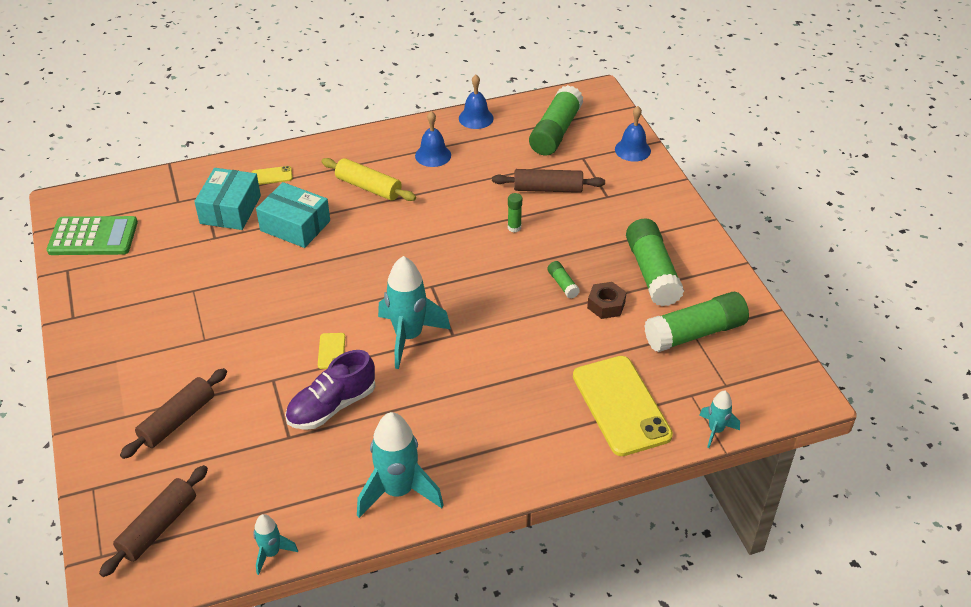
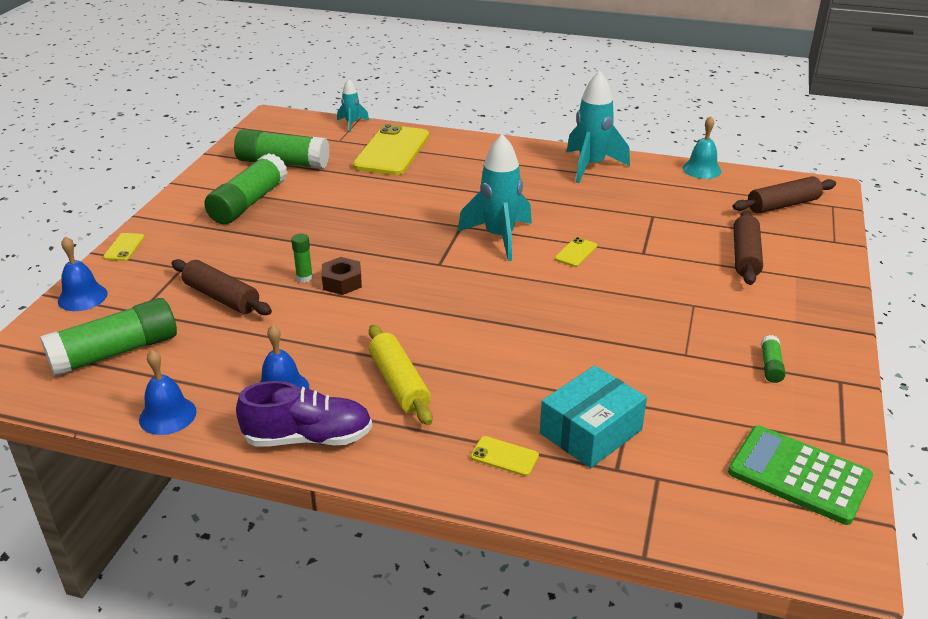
camera: 145 degrees left, 10 degrees down
(177, 420) = (745, 256): brown rolling pin -> brown rolling pin turned 60 degrees counterclockwise
(271, 553) = (701, 169): turquoise rocket -> turquoise bell
(295, 226) = (524, 375): turquoise box -> none
(332, 406) = (604, 220): purple shoe -> purple shoe (308, 438)
(562, 284) = (328, 222): green glue stick -> green glue stick (770, 366)
(606, 305) = (317, 198): brown nut -> brown nut (342, 282)
(671, 192) = (124, 247): none -> yellow phone

